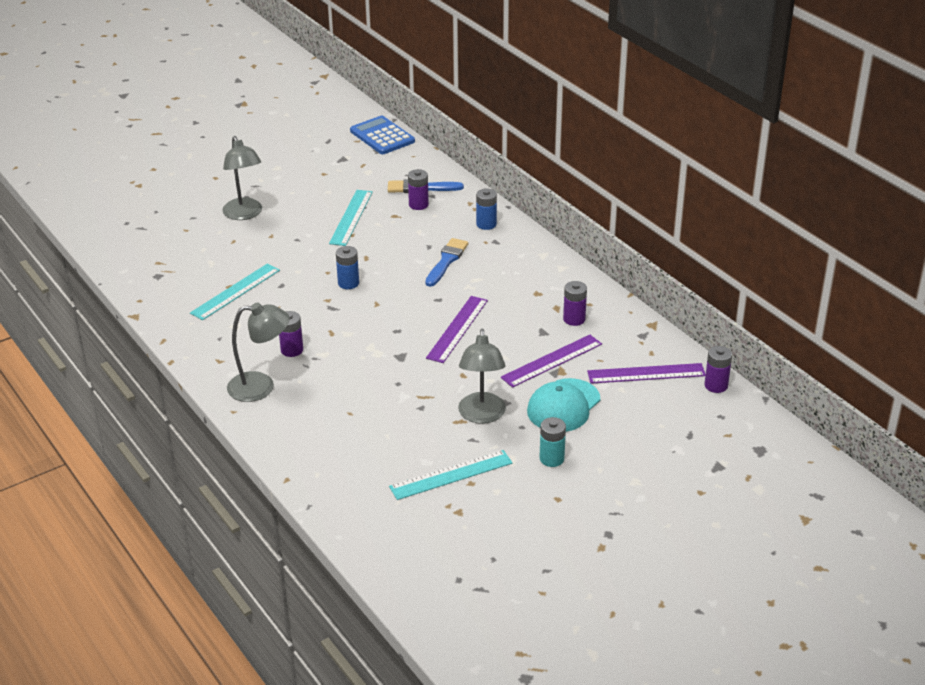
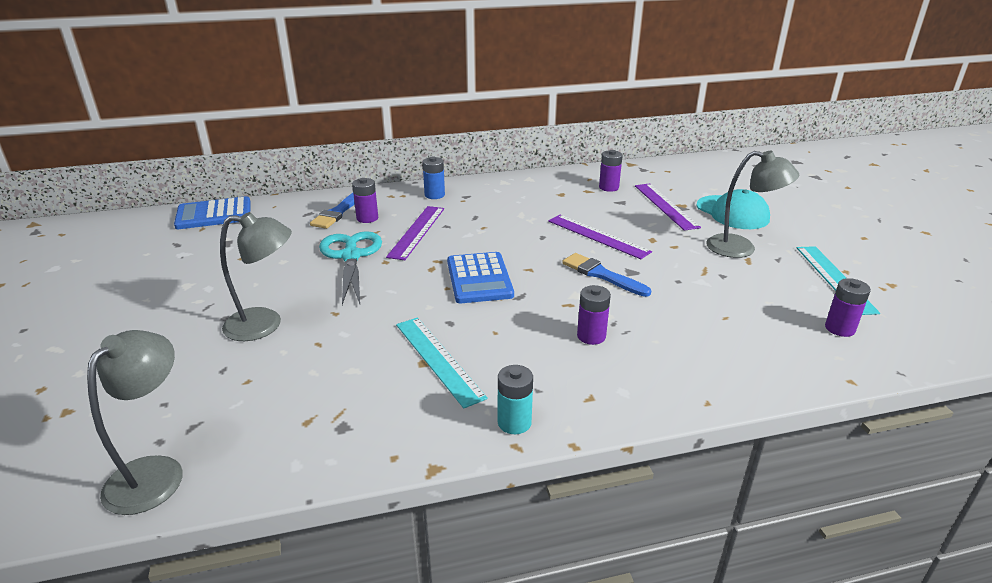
camera: 70 degrees left, 5 degrees down
(261, 387) = (660, 371): grey lamp -> grey lamp (155, 472)
(348, 283) = (479, 278): blue battery -> blue calculator
(351, 217) = (351, 256): turquoise ruler -> turquoise scissors
(446, 261) = (480, 222): blue brush -> blue brush (601, 275)
(551, 459) = (808, 230): turquoise battery -> turquoise battery (514, 422)
(646, 373) = (695, 177): purple ruler -> purple ruler (417, 232)
(716, 385) = (716, 159): purple battery -> purple battery (839, 328)

